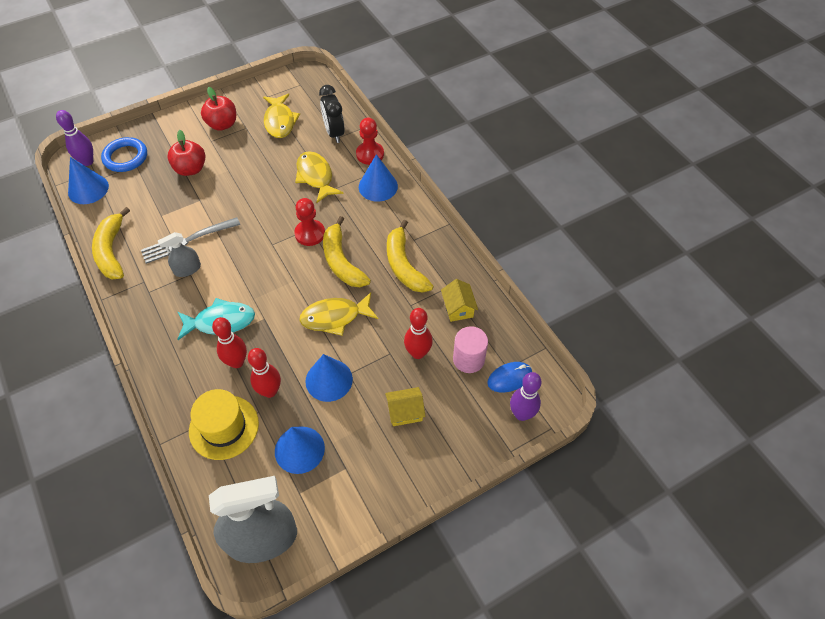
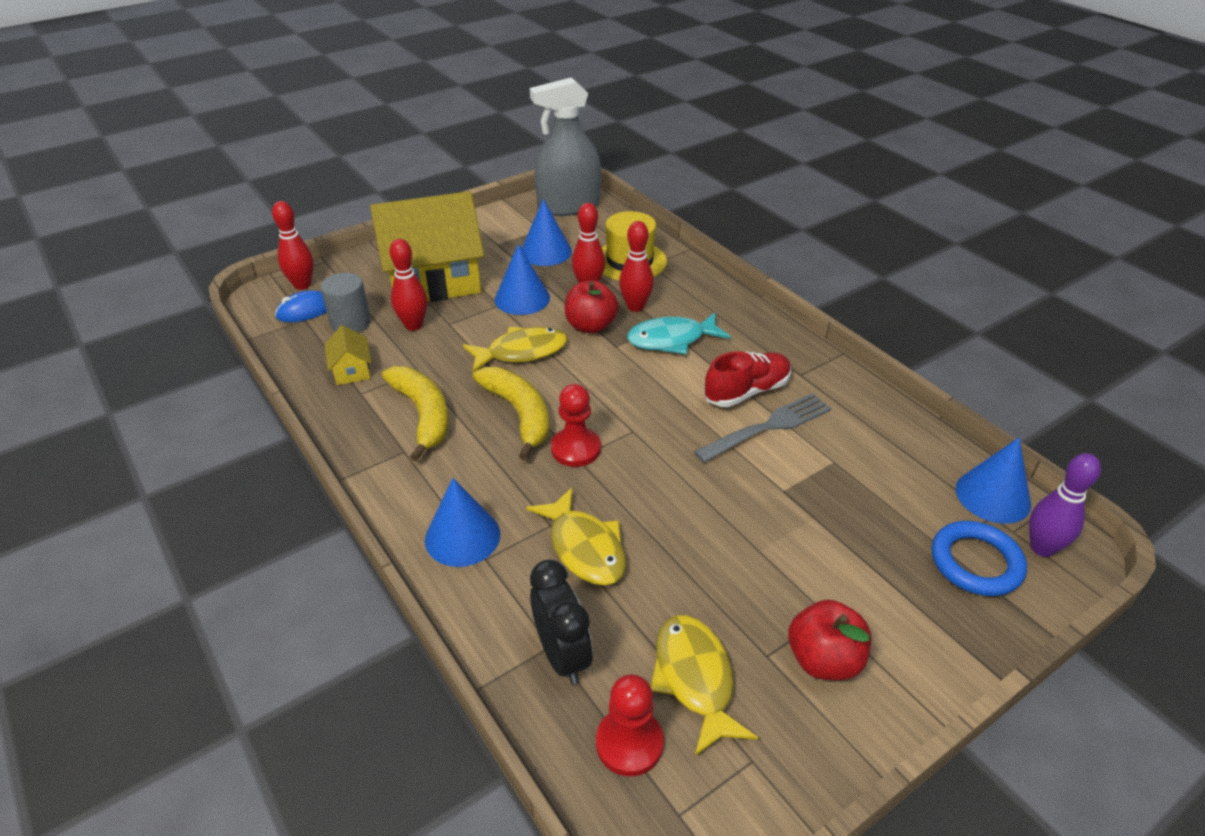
camera: 175 degrees right, 15 degrees down
(112, 251) = (874, 406): yellow banana -> none
(187, 269) = (747, 391): grey spray bottle -> red shoe
(191, 169) = (832, 547): red apple -> red apple (590, 326)
(370, 154) = (479, 605): red pawn -> red pawn (629, 743)
(405, 412) = (434, 280): yellow house -> yellow house, size x2.48
(468, 359) = (351, 323): pink cylinder -> grey cylinder
(521, 414) = (302, 285): purple bowling pin -> red bowling pin

